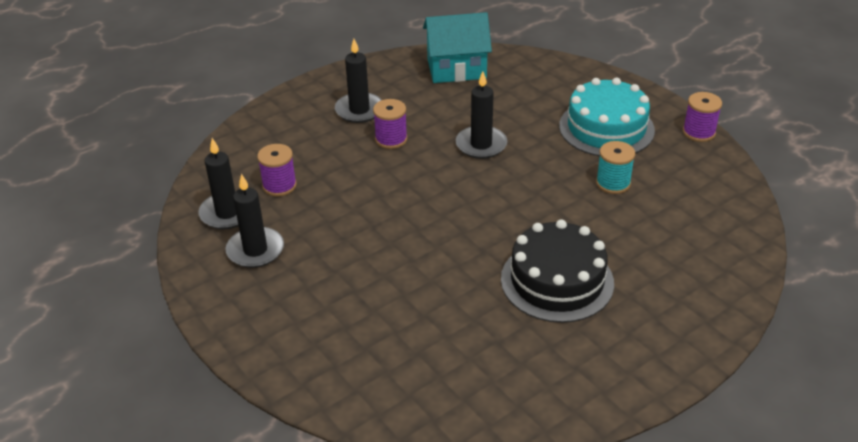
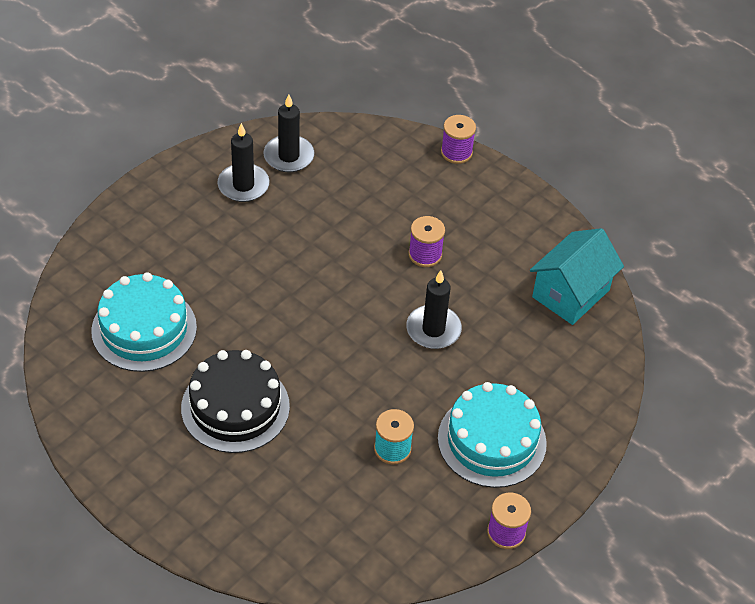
camera: 75 degrees right, 10 degrees up
(279, 186) = (334, 183): purple spool -> purple spool (456, 152)
(359, 110) = (469, 222): black candle -> none
(441, 345) = (144, 329): none -> turquoise cake
(456, 69) = (571, 293): turquoise house -> turquoise house turned 60 degrees clockwise

